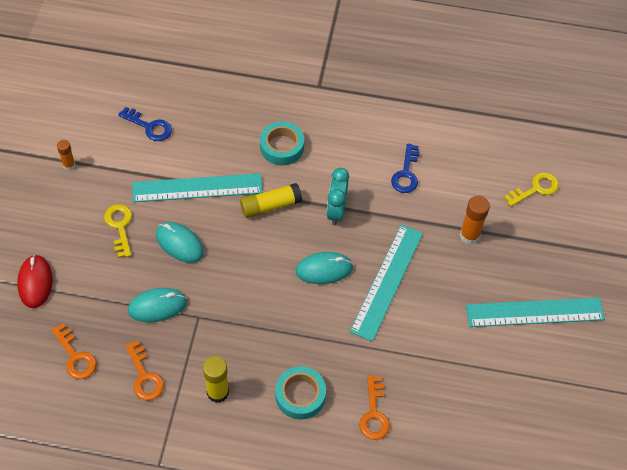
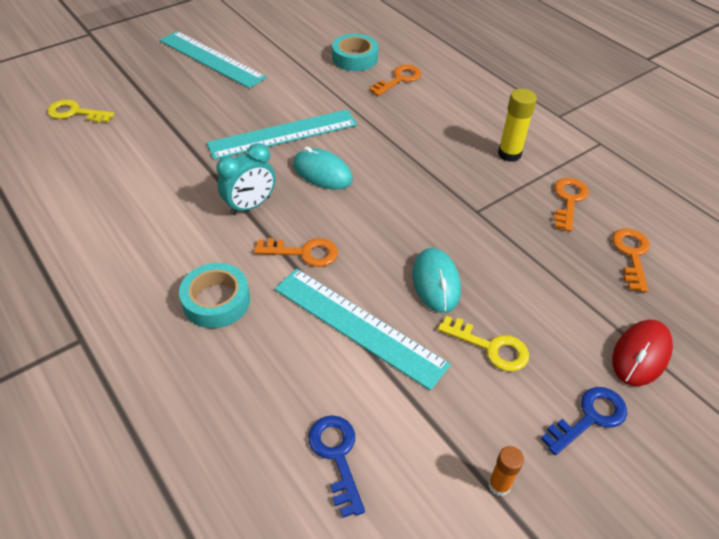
camera: 135 degrees left, 10 degrees down
(120, 227) = (490, 347): yellow key -> yellow key turned 90 degrees counterclockwise
(157, 306) = (511, 243): turquoise mouse -> none
(270, 206) = (303, 252): yellow glue stick -> orange key
(300, 395) = (442, 116): turquoise tape -> turquoise tape (355, 58)
(406, 173) = (145, 191): blue key -> blue key (589, 418)
(469, 235) = (175, 119): orange glue stick -> none

